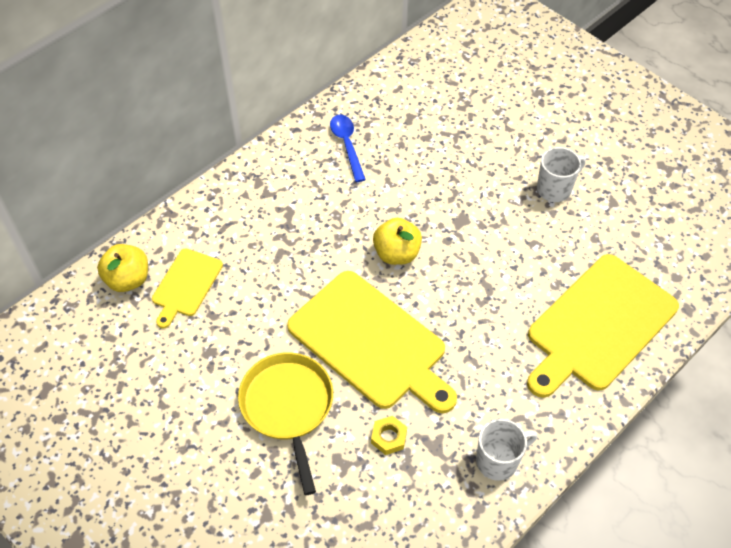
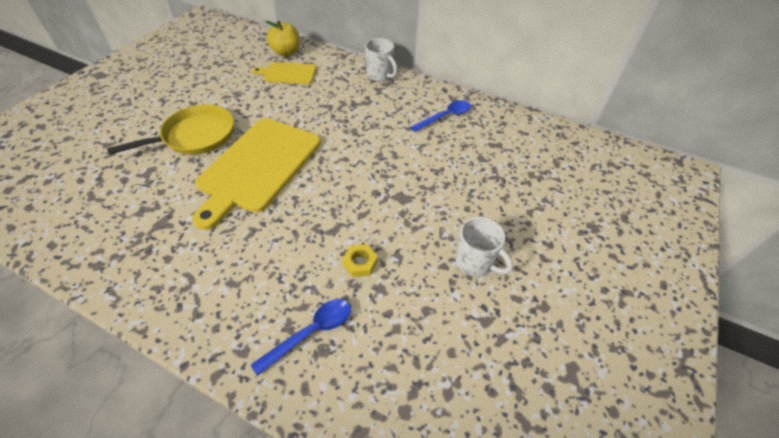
camera: 70 degrees right, 5 degrees down
(388, 437) = (169, 193): yellow nut -> yellow nut (360, 263)
(396, 253) = (349, 164): yellow apple -> none
(498, 461) = (144, 271): white mug -> white mug (380, 75)
(598, 325) = (311, 332): yellow cutting board -> blue spoon

